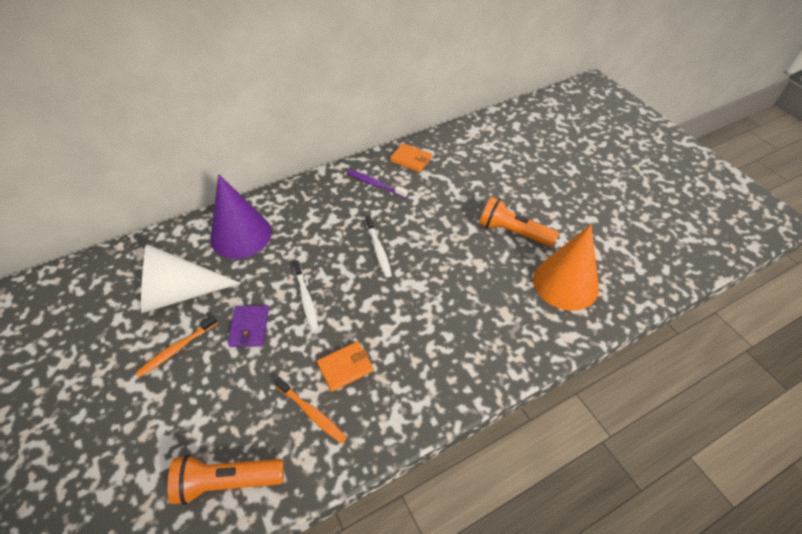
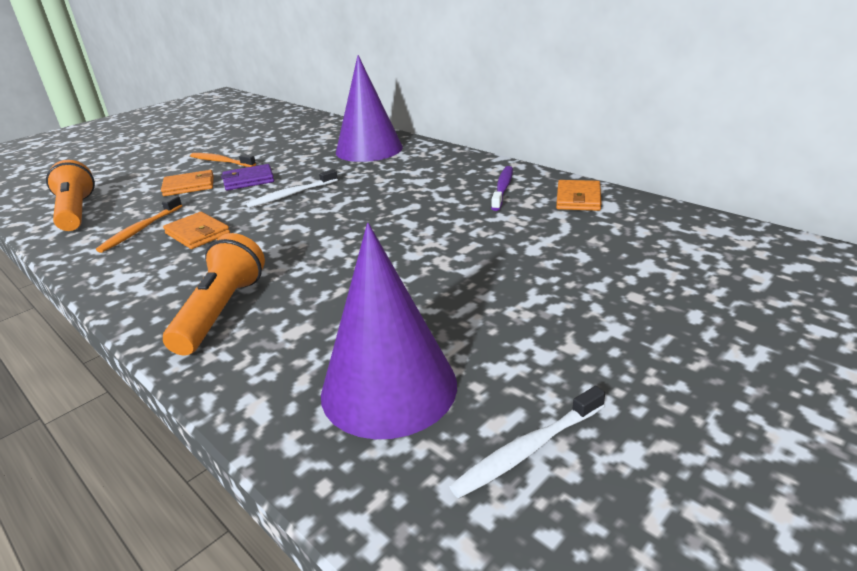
camera: 75 degrees right, 20 degrees down
(179, 293) = (285, 147): white cone -> none
(228, 377) = (189, 186): none -> orange wallet
(378, 250) = (384, 214): white toothbrush -> white toothbrush (527, 449)
(513, 232) = (487, 308): orange flashlight -> orange flashlight (222, 311)
(565, 283) = (389, 387): orange cone -> purple cone

